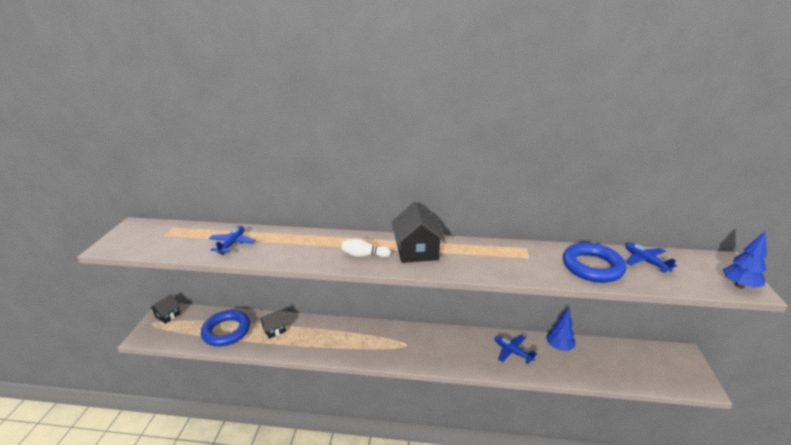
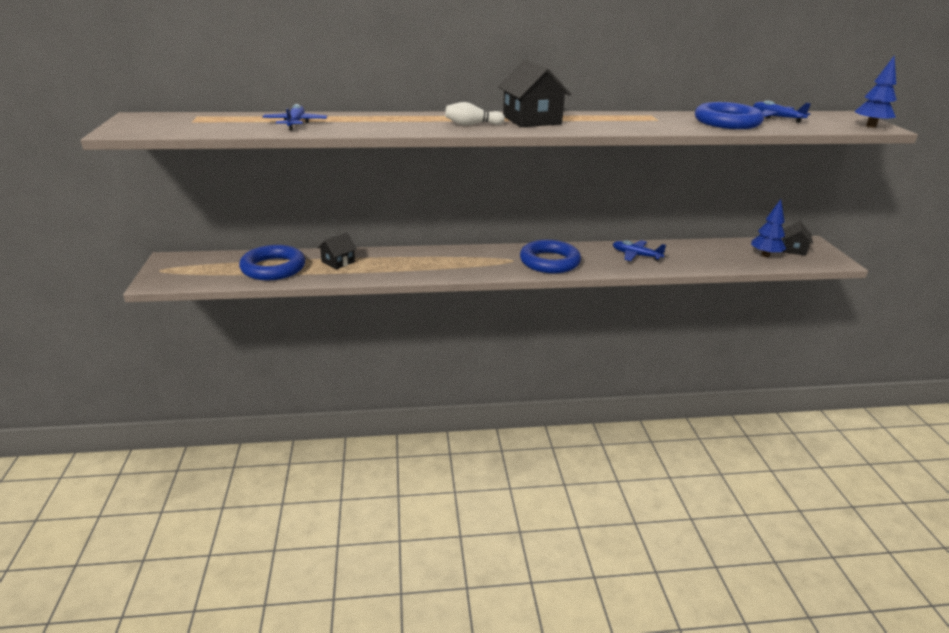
camera: 15 degrees left, 0 degrees up
(168, 315) = (178, 262): black house -> black house (793, 249)
(435, 351) = (549, 262): none -> blue ring
(559, 347) = (684, 248): blue tree -> blue tree (765, 255)

